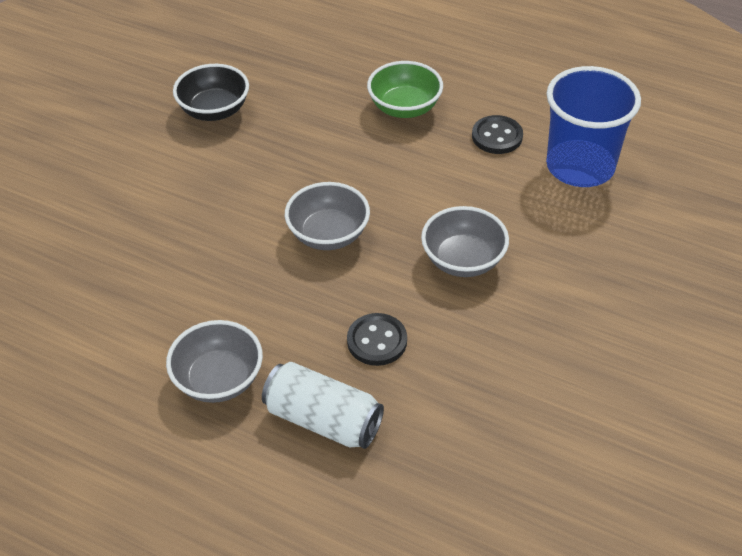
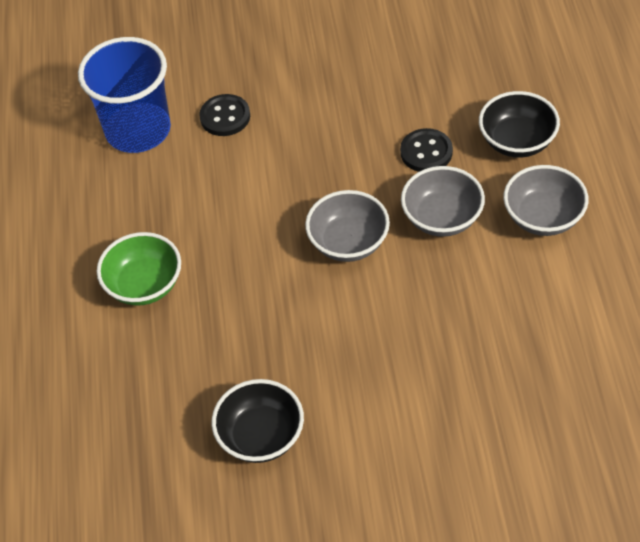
camera: 120 degrees left, 5 degrees up
(323, 420) = (517, 141): white can -> black bowl
(463, 260) = (305, 147): grey bowl -> grey bowl (442, 218)
(497, 136) = (138, 199): black button -> black button (225, 117)

